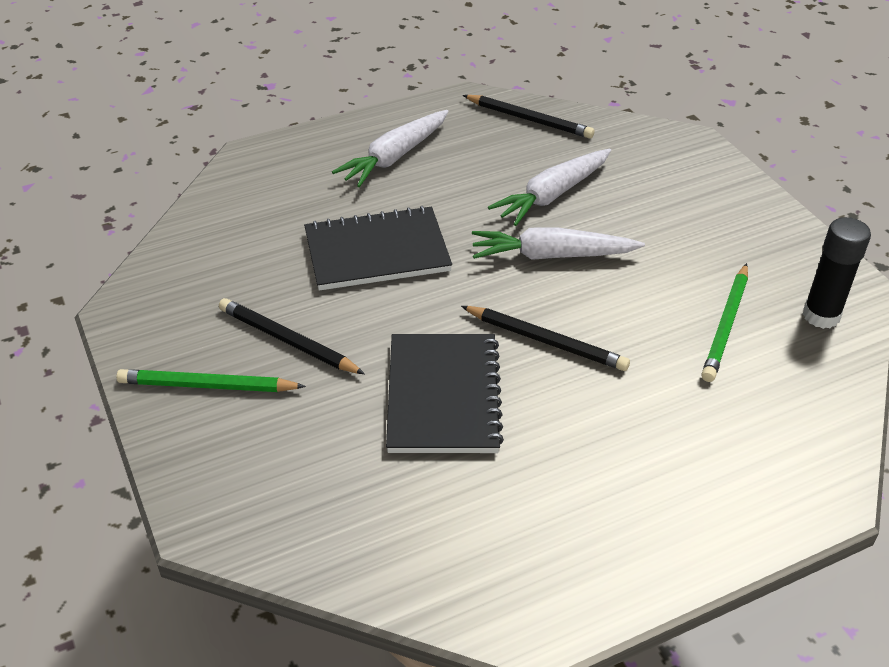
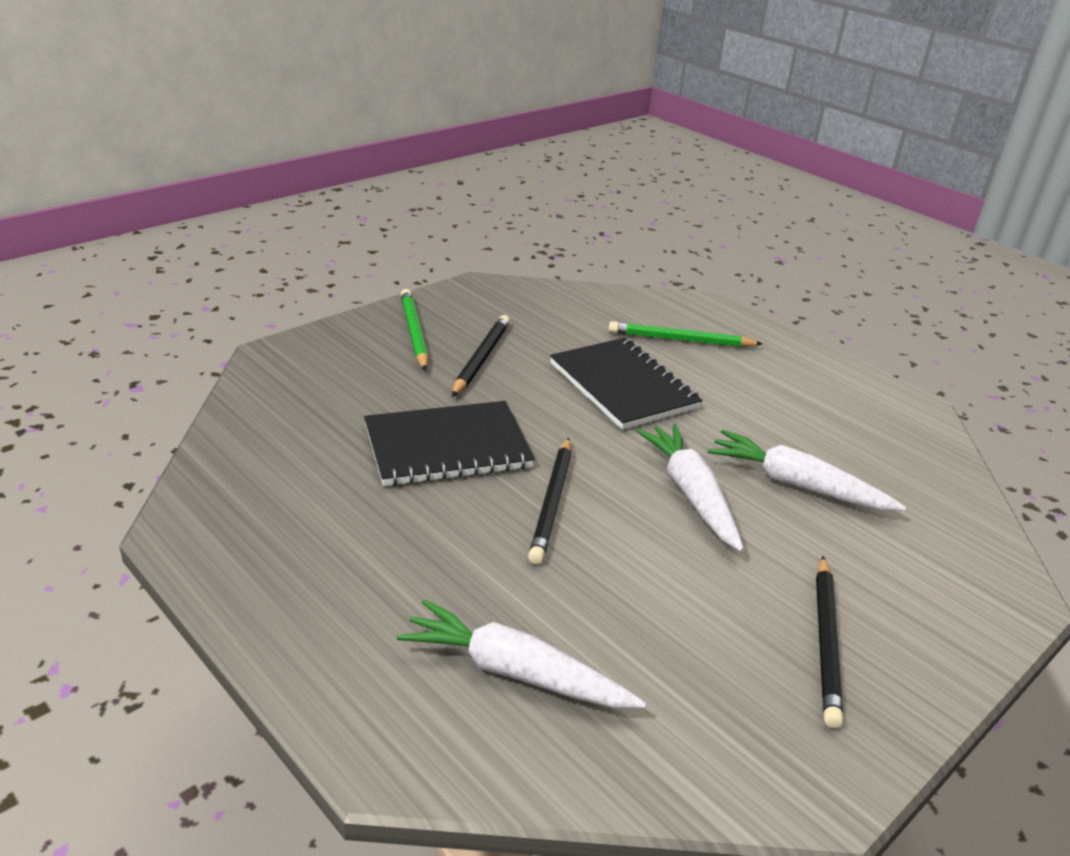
camera: 70 degrees right, 10 degrees down
(394, 157) = (772, 376): white carrot -> white carrot (515, 672)
(529, 119) = (923, 454): black pencil -> black pencil (826, 642)
(726, 325) = (653, 647): green pencil -> green pencil (680, 340)
(821, 316) = (729, 750): black glue stick -> none

